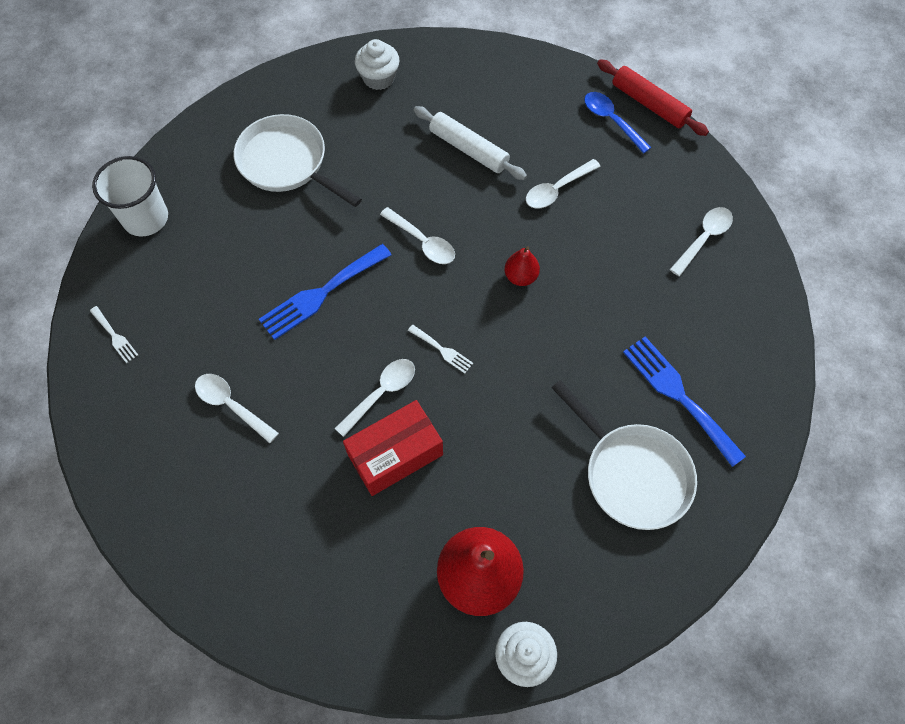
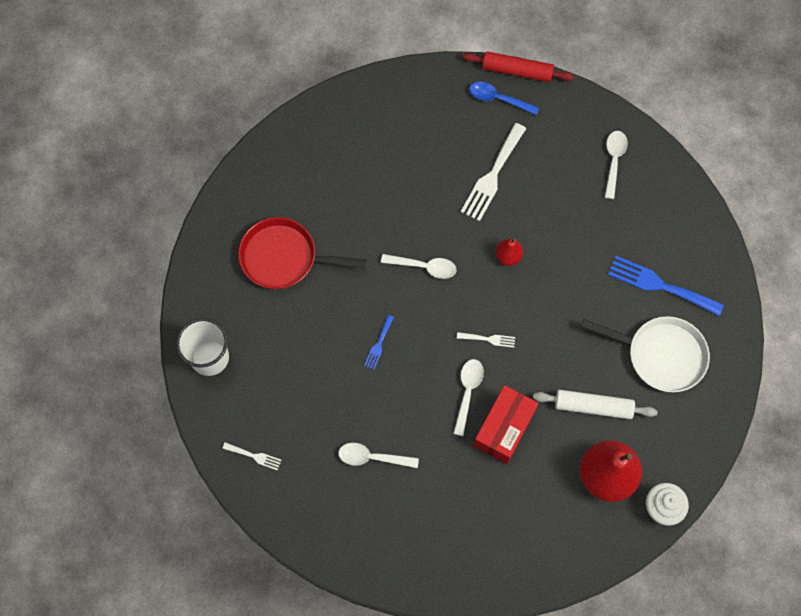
camera: 30 degrees left, 5 degrees up
(287, 163) = (284, 258): white pan -> red pan
(321, 294) = (379, 344): blue fork -> blue fork, size x0.49
(379, 78) = (305, 151): white cupcake -> none
(469, 149) = (410, 176): white rolling pin -> white rolling pin (593, 406)
(557, 189) = (492, 176): white spoon -> white fork

